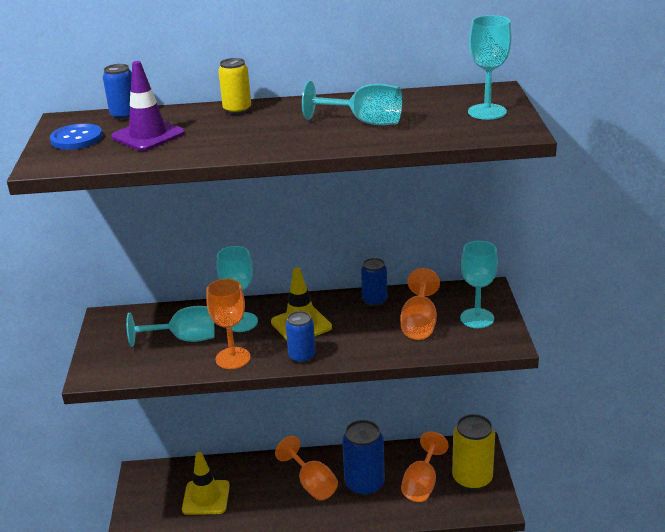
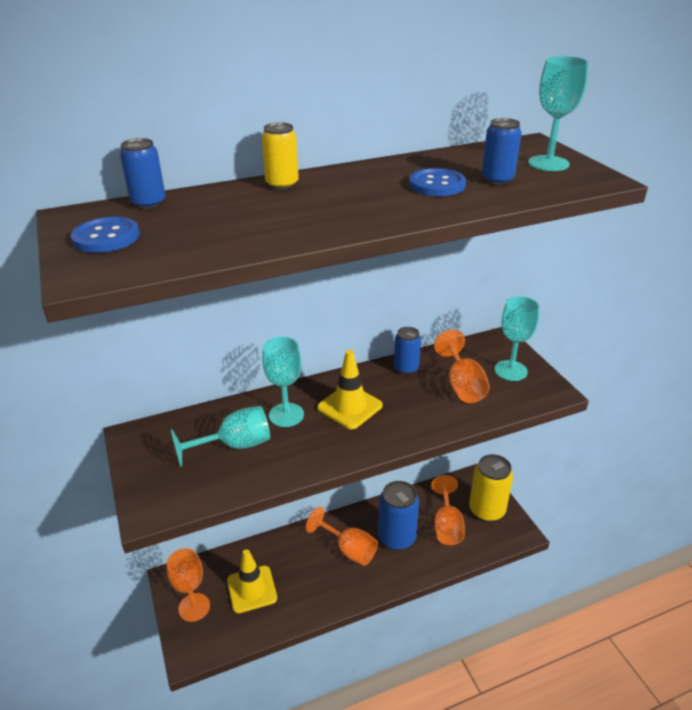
camera: 20 degrees left, 5 degrees up
(148, 135) = (198, 223): purple traffic cone -> none
(233, 358) = (300, 458): orange goblet -> orange goblet (194, 607)
(302, 356) = (371, 442): blue can -> blue can (497, 180)
(364, 122) = (437, 184): turquoise goblet -> blue button

